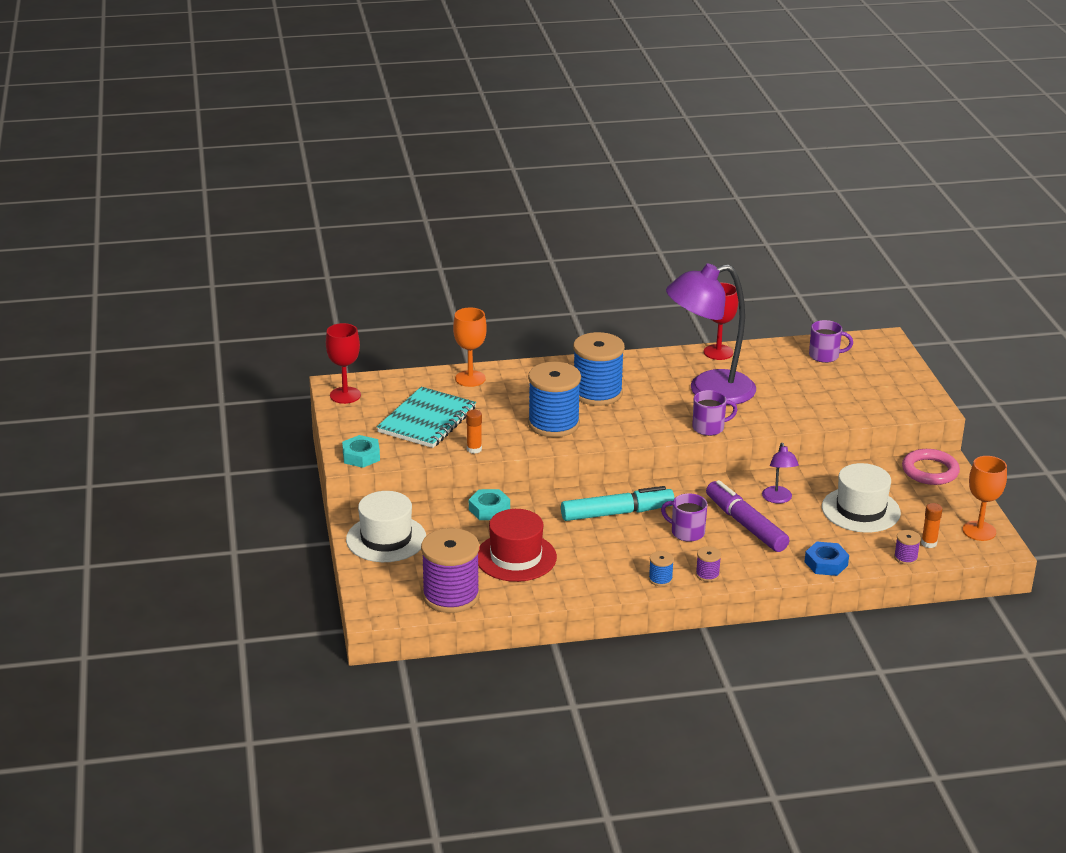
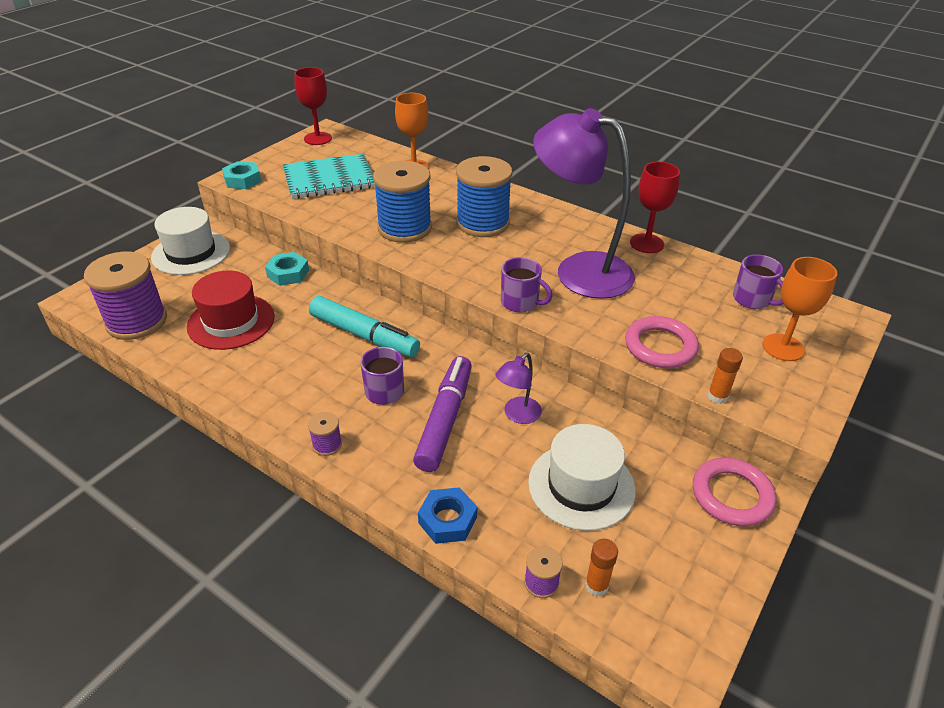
camera: 45 degrees right, 10 degrees up
(474, 449) = (315, 215): orange glue stick -> orange glue stick (717, 396)
(660, 579) = (285, 419): blue spool -> none
(819, 409) = (660, 346): none -> pink ring
(979, 531) = (684, 619): orange goblet -> orange goblet (783, 347)

